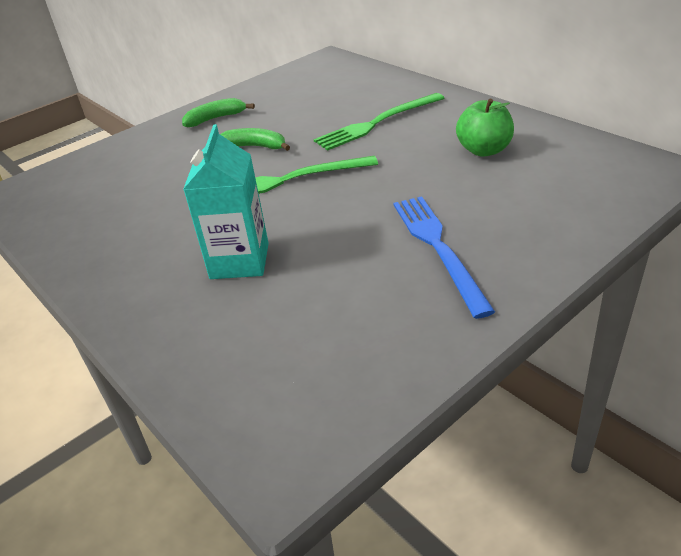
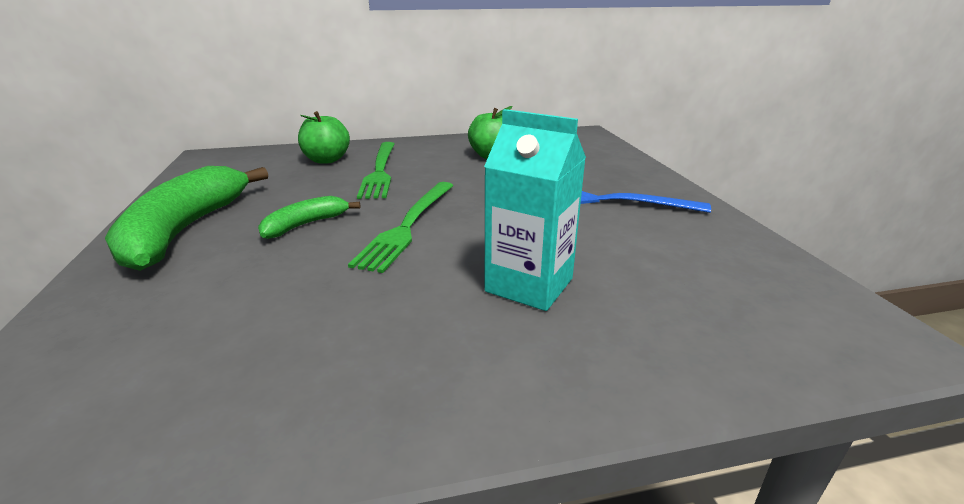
camera: 65 degrees left, 10 degrees down
(215, 118) = (186, 229): green banana -> green banana, size x1.99
(373, 94) = (326, 160): none -> green apple

